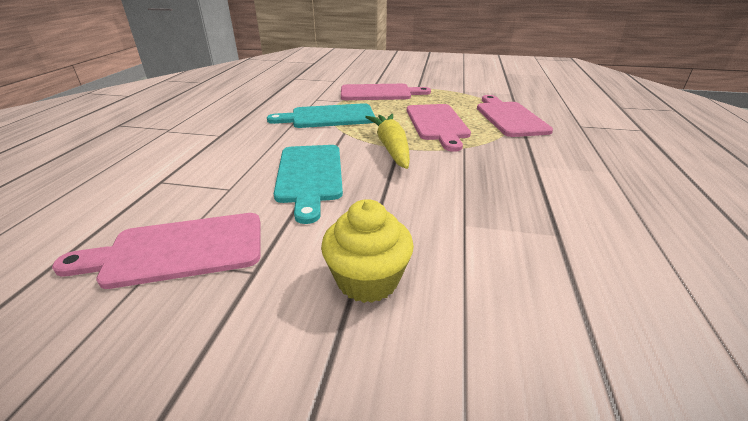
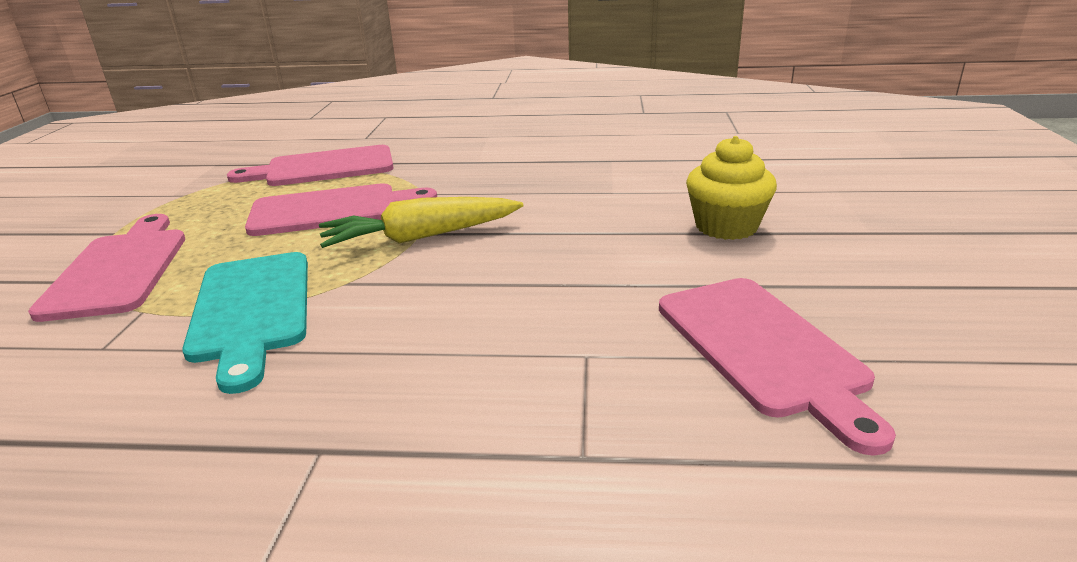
camera: 95 degrees left, 5 degrees down
(310, 176) = (525, 288): turquoise cutting board -> none

